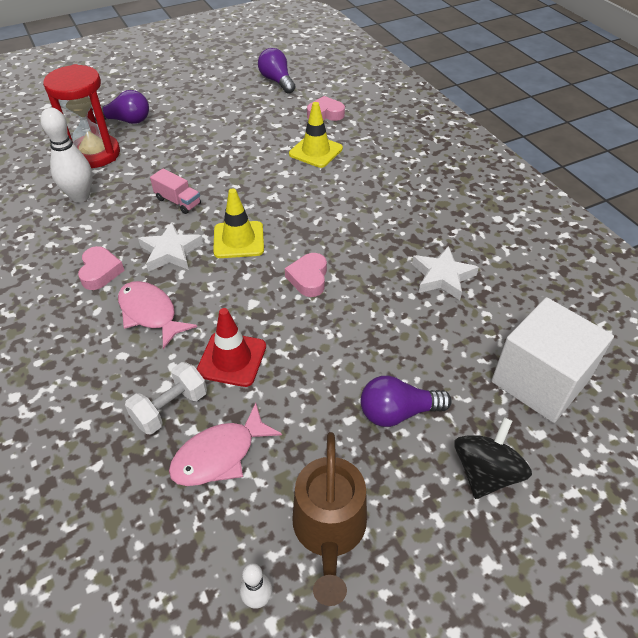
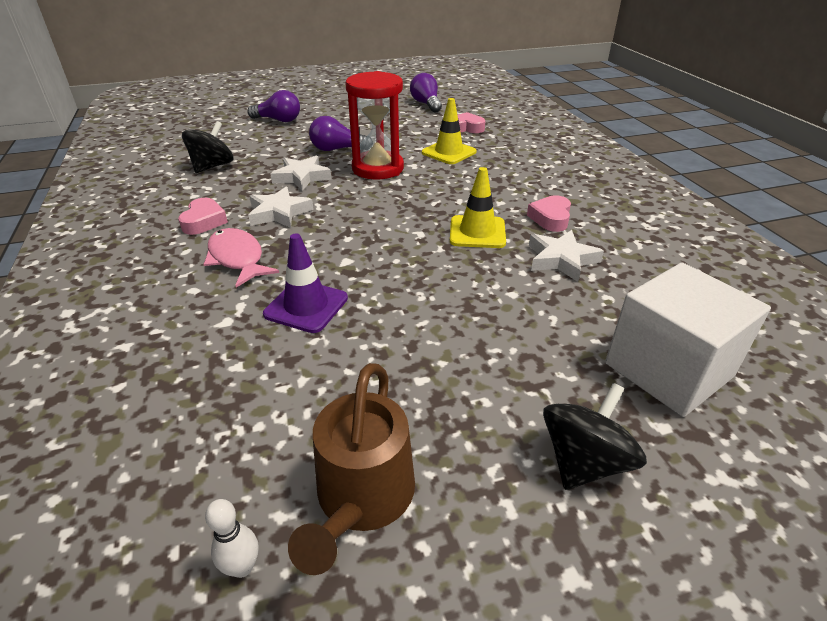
camera: 10 degrees right, 10 degrees down
(80, 197) = (212, 166): white bowling pin -> black spinning top
(95, 154) = (240, 139): red hourglass -> red hourglass (378, 168)
(170, 408) = (222, 343): white dumbbell -> none
(178, 201) = (302, 177): pink truck -> white star
(219, 455) = (257, 395): pink fish -> none
(232, 359) = (306, 306): red traffic cone -> purple traffic cone
(238, 240) = (350, 210): yellow traffic cone -> yellow traffic cone (477, 232)
(308, 278) = (412, 246): pink heart -> pink heart (550, 218)
(398, 412) = (482, 380): purple light bulb -> purple light bulb (337, 149)

